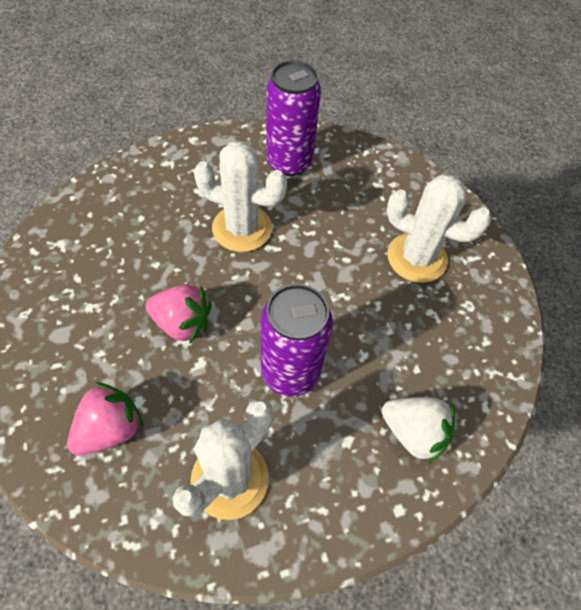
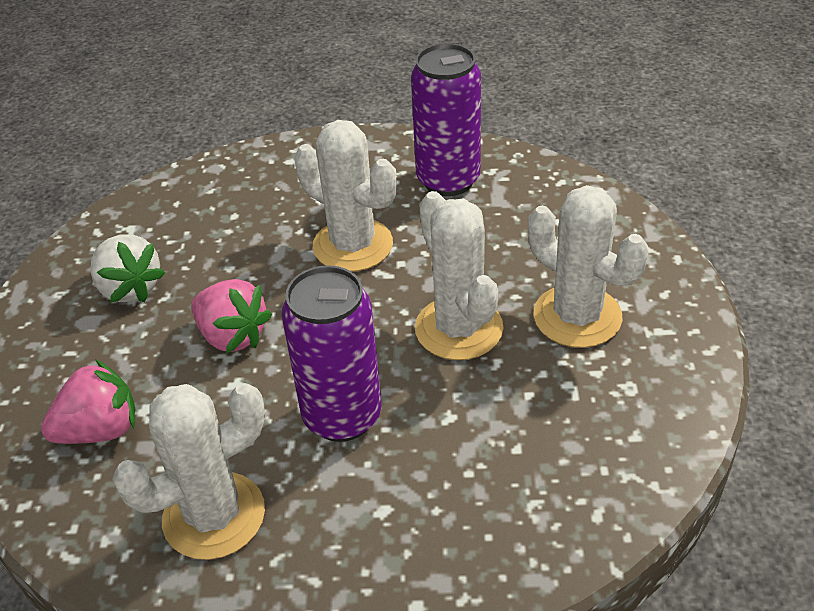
camera: 25 degrees right, 15 degrees down
(343, 283) = (458, 328): none -> white cactus
(413, 432) = (477, 521): white strawberry -> white strawberry (129, 288)

